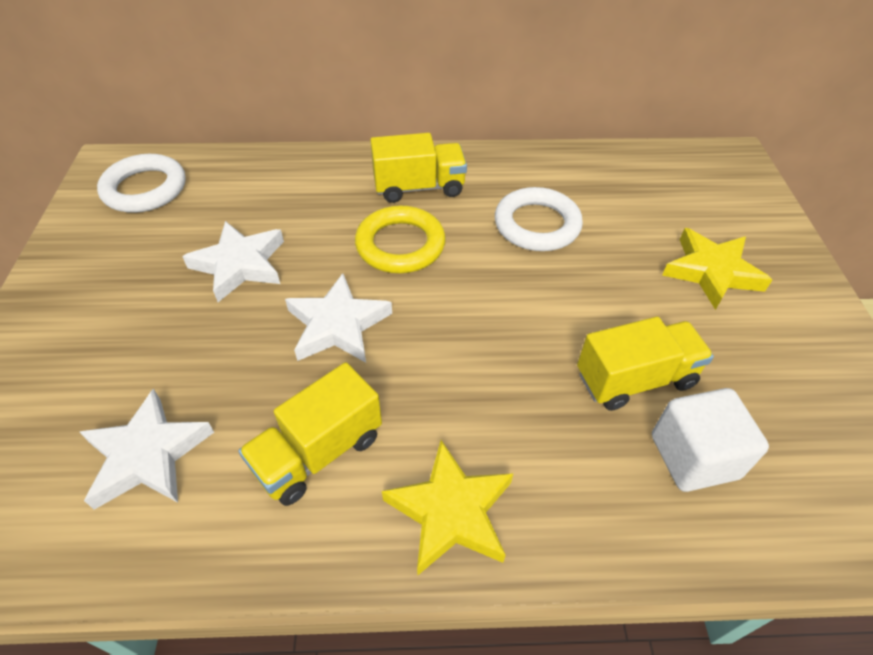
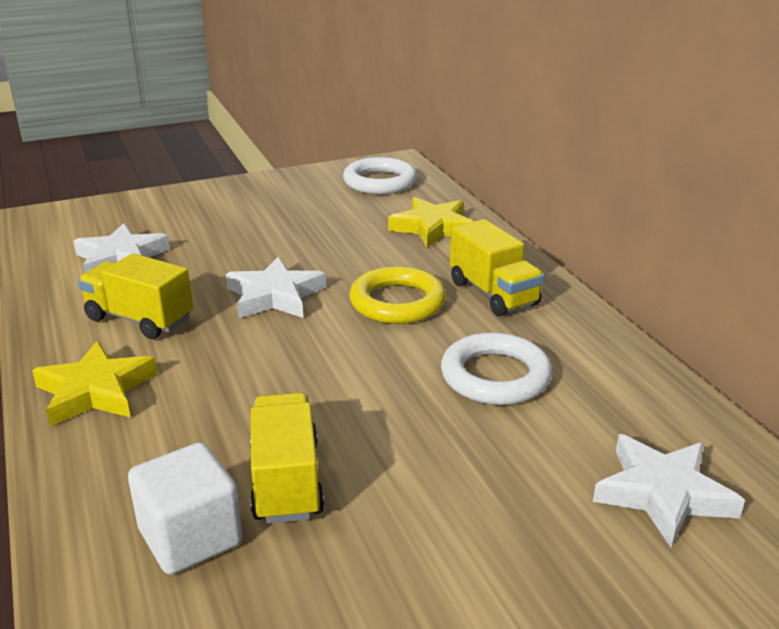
camera: 70 degrees right, 20 degrees down
(240, 264) = (320, 239): white star -> white star (663, 494)
(635, 379) = (286, 481): yellow truck -> yellow truck turned 150 degrees counterclockwise
(711, 272) = (516, 533): yellow star -> yellow star (433, 227)

